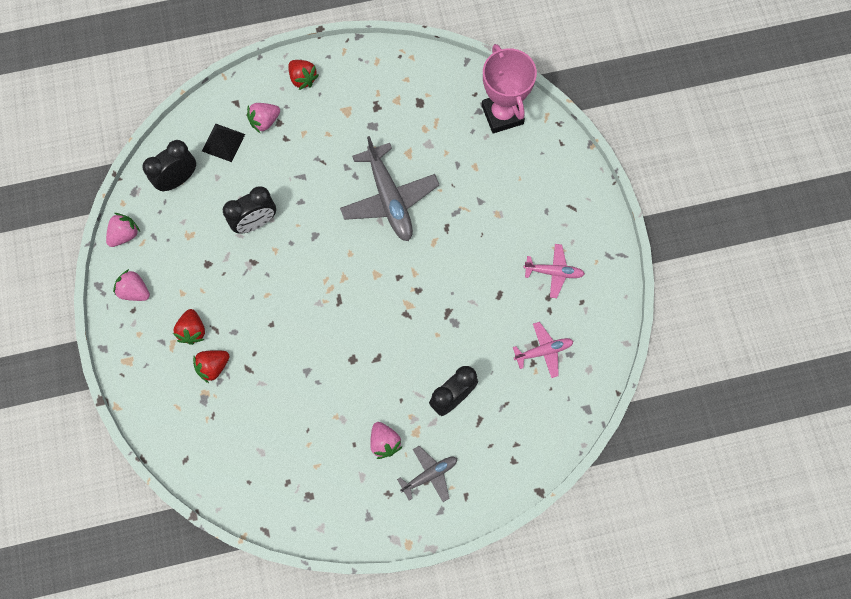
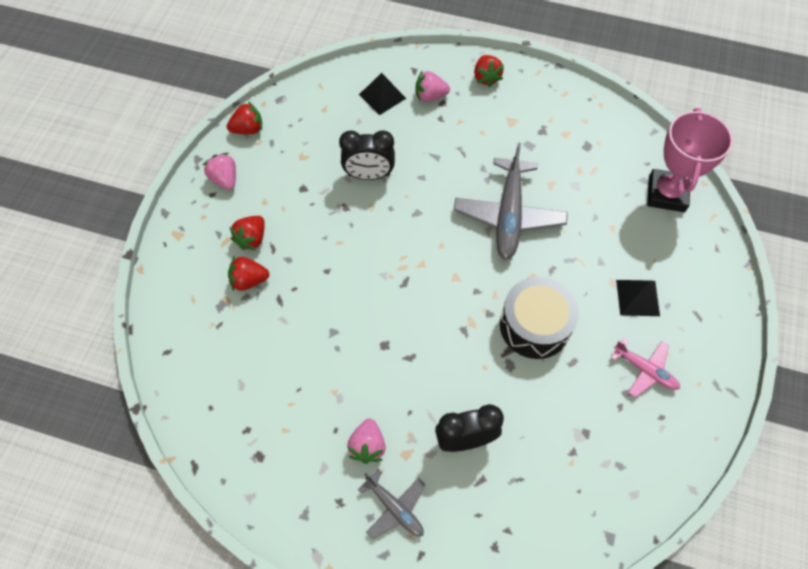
camera: 30 degrees right, 10 degrees down
(125, 235) = (248, 129): pink strawberry -> red strawberry
(178, 179) = (323, 107): black clock -> none
(429, 475) = (394, 508): grey plane -> grey plane turned 45 degrees clockwise
(457, 281) = (535, 325): none -> black drum
(521, 216) = (637, 297): none -> black pyramid
(543, 351) = (591, 446): pink plane -> none

